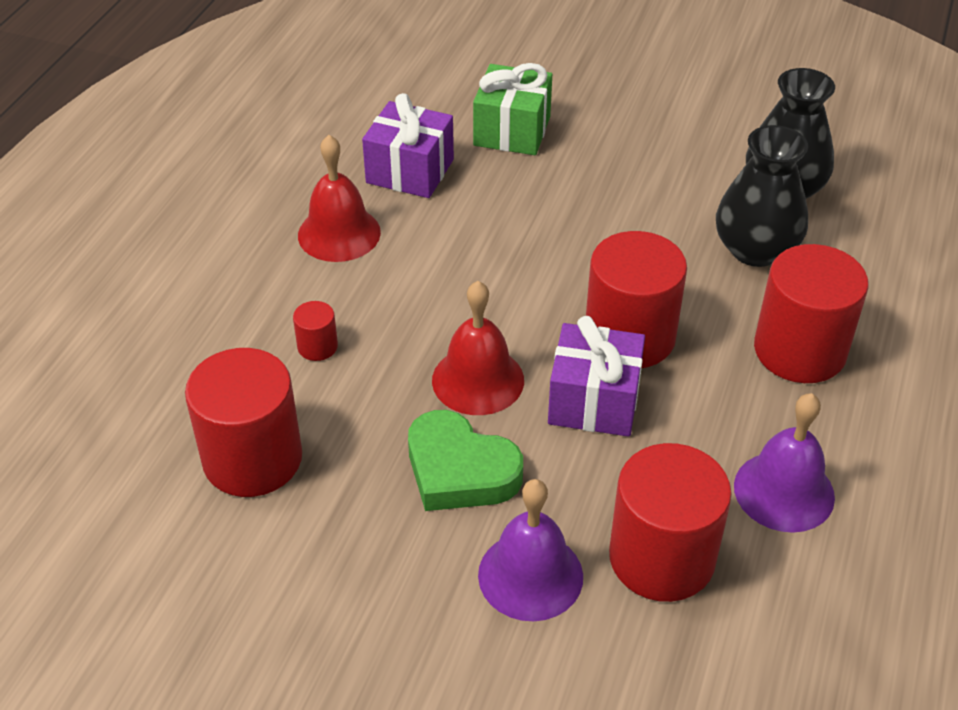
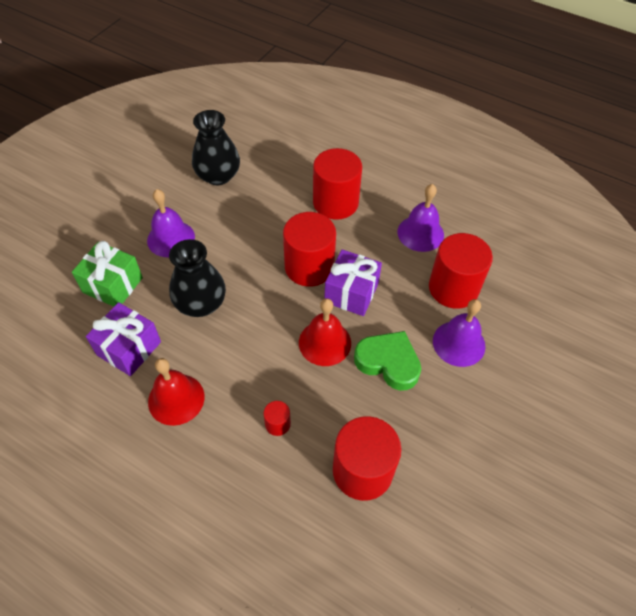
camera: 80 degrees left, 10 degrees up
(460, 470) = (388, 362): green heart -> green heart turned 105 degrees counterclockwise
(622, 167) = (171, 238): none -> purple bell
(755, 250) = (260, 199): black vase -> black vase (201, 303)

